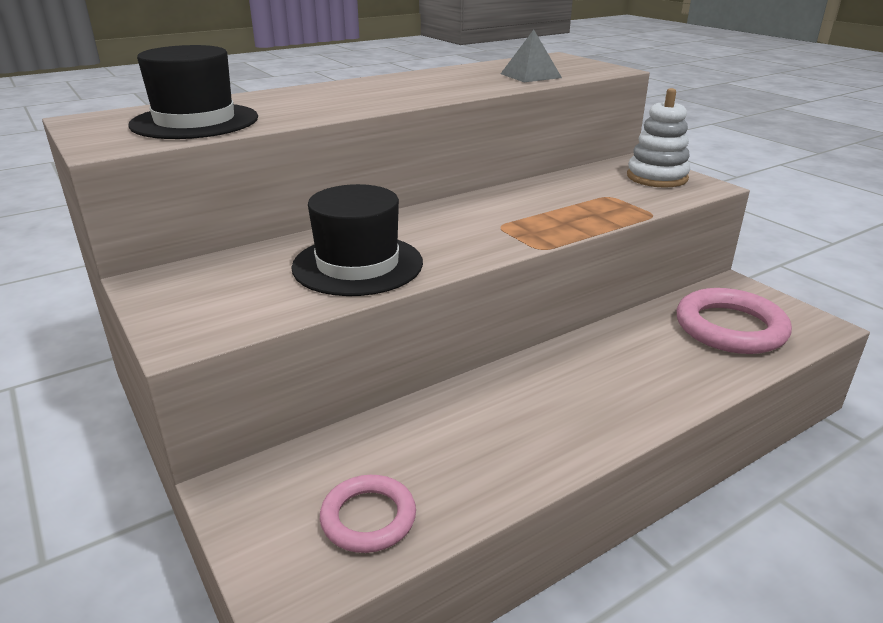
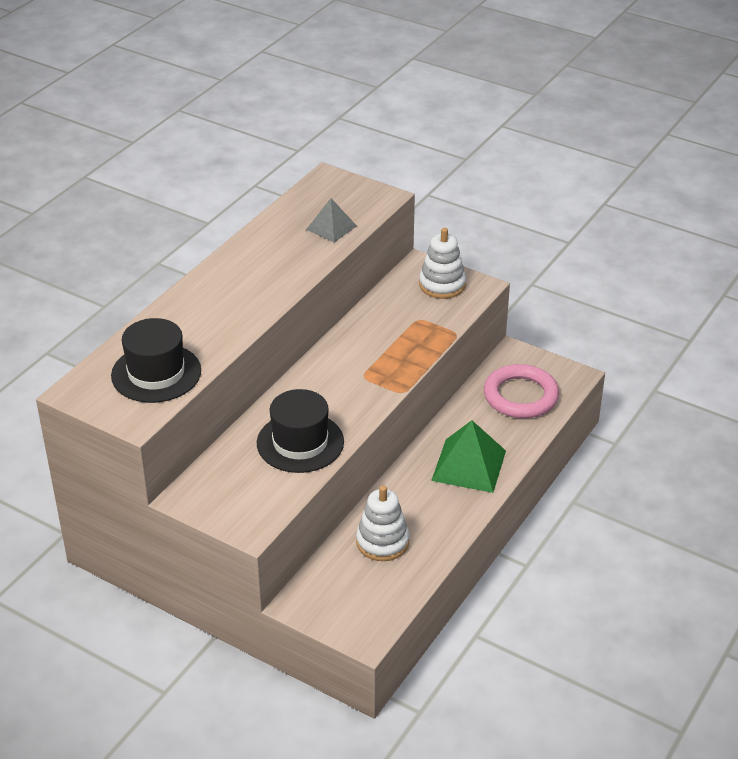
camera: 25 degrees left, 10 degrees up
(368, 518) = (379, 592): pink ring -> none
(427, 445) = (382, 542): none -> white stacking toy
(617, 384) = (468, 465): none -> green pyramid

